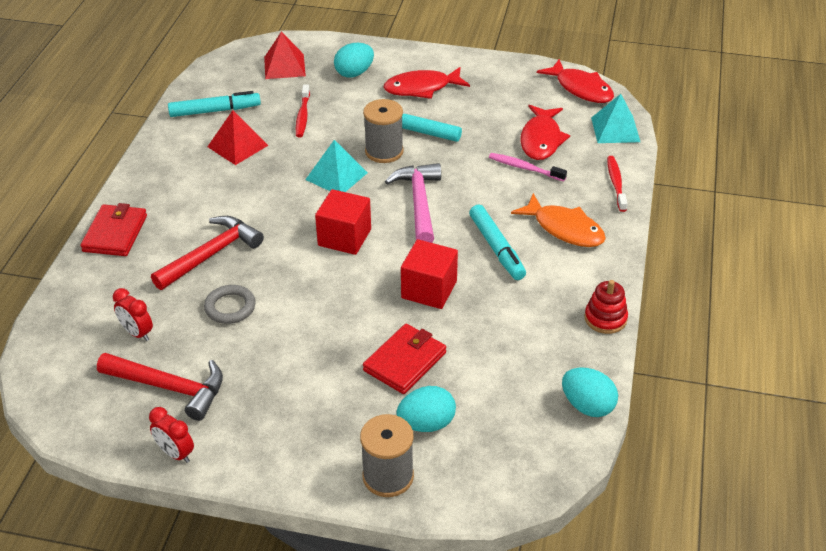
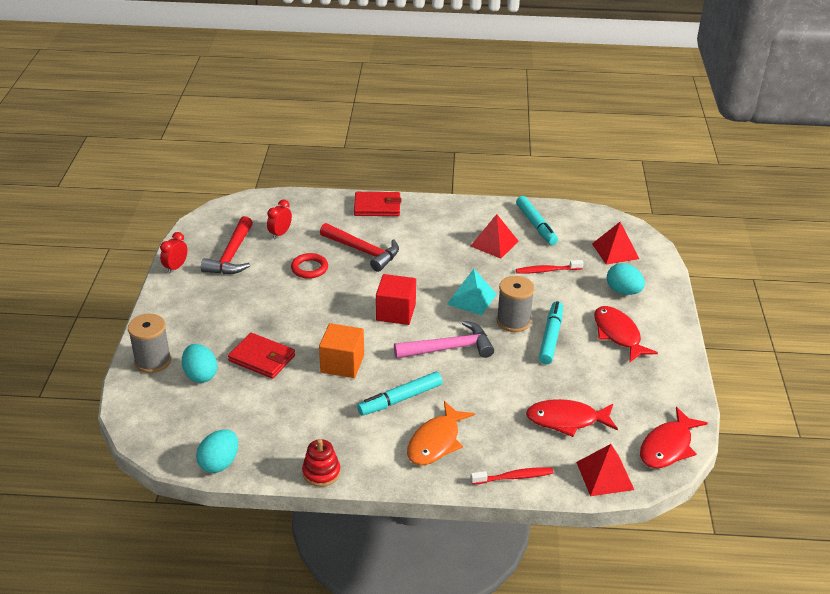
camera: 80 degrees right, 5 degrees down
(230, 307) = (309, 268): grey ring -> red ring
(429, 289) = (342, 364): red cube -> orange cube
(524, 168) = (518, 411): pink toothbrush -> none
(615, 129) = (605, 475): turquoise pyramid -> red pyramid

